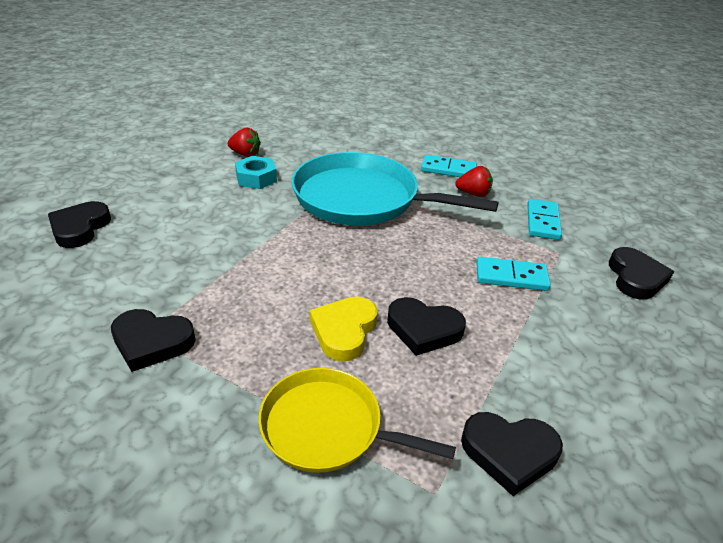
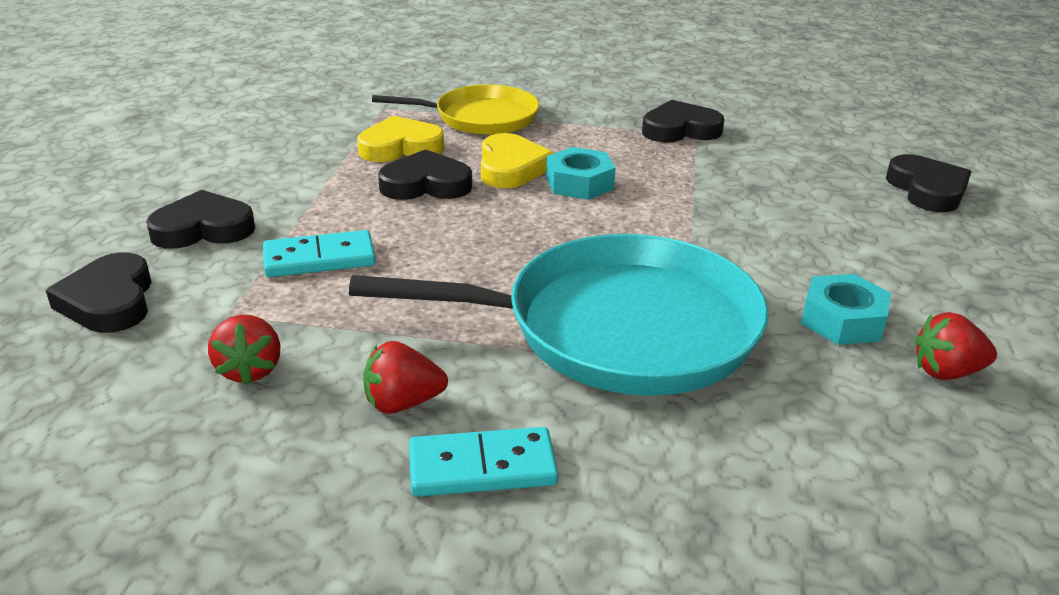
camera: 160 degrees right, 5 degrees down
(303, 298) = (579, 183): none -> turquoise nut
(432, 392) = (400, 147): none -> yellow heart
(509, 453) = (325, 130): black heart -> black heart (203, 229)
(543, 221) = (249, 370): turquoise domino -> red strawberry

